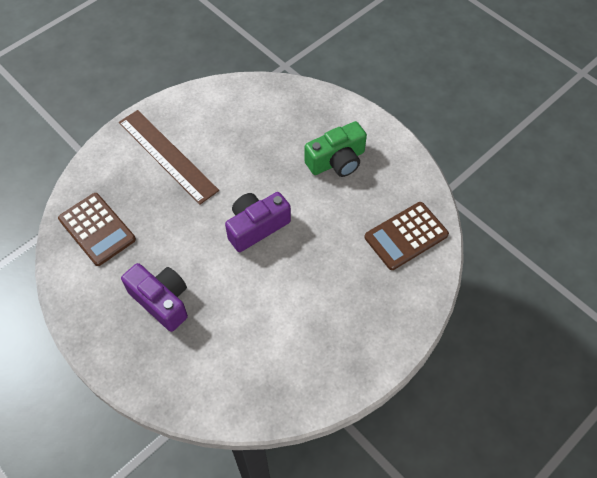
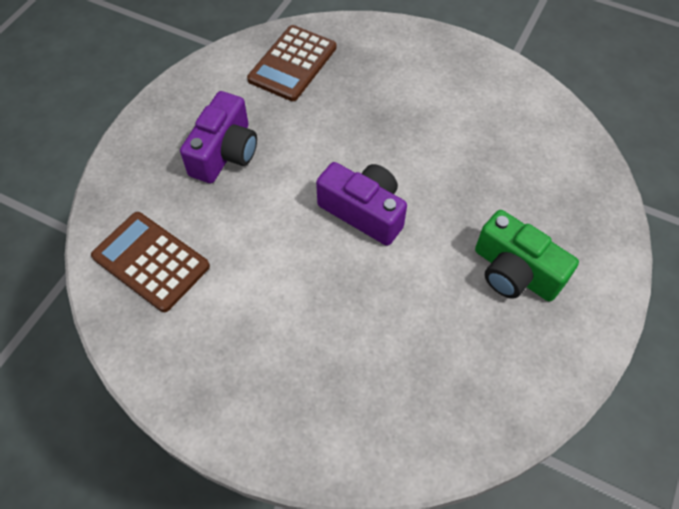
camera: 70 degrees right, 0 degrees up
(167, 156) = (421, 88): brown ruler -> none
(406, 236) = (433, 404): brown calculator -> brown calculator (151, 261)

